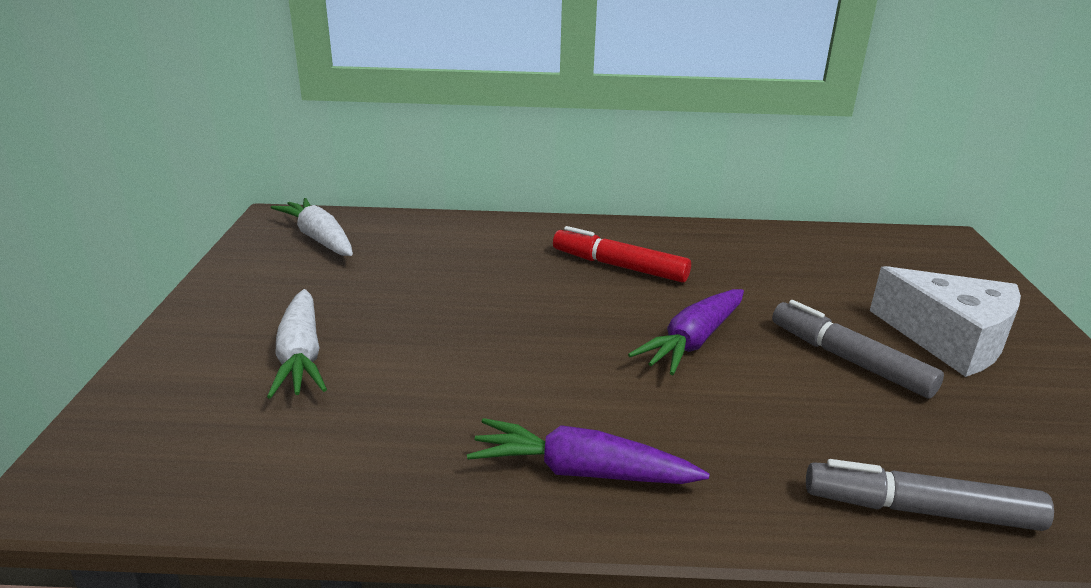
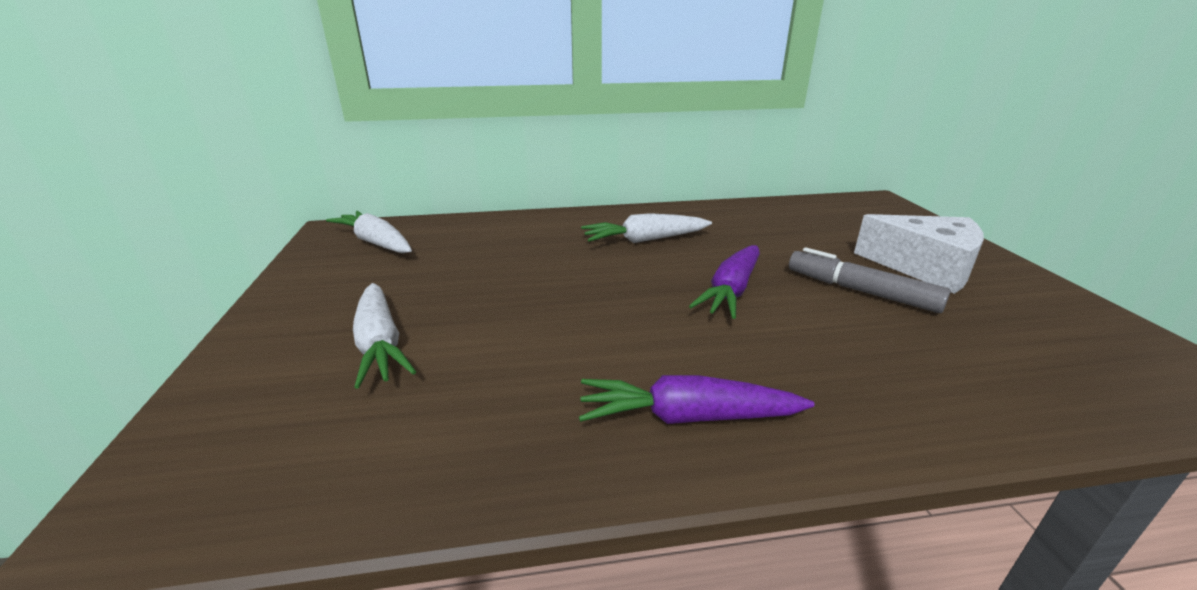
camera: 10 degrees left, 0 degrees up
(619, 266) = (644, 240): red marker -> white carrot
(920, 510) = (993, 407): grey marker -> none

